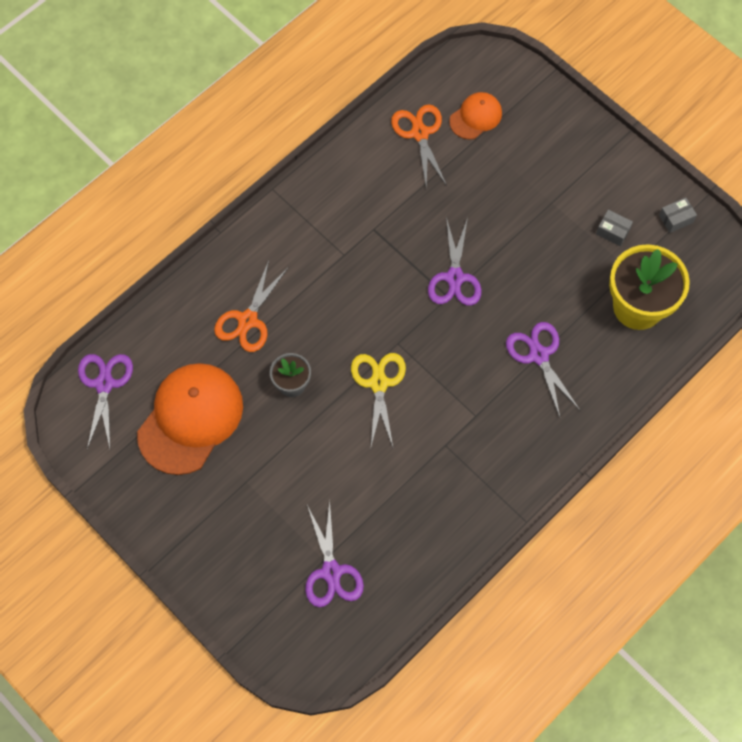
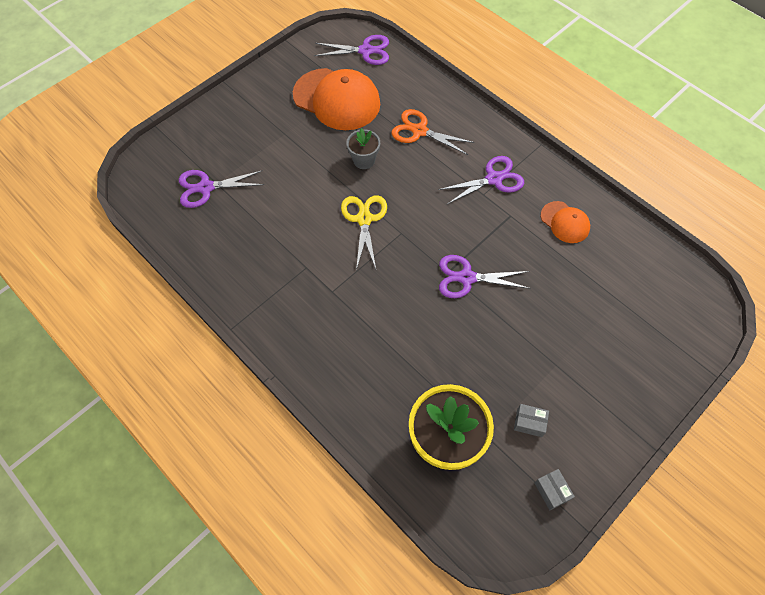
camera: 90 degrees right, 5 degrees down
(378, 383) = (364, 219): yellow scissors -> yellow scissors turned 90 degrees counterclockwise
(419, 133) = (615, 252): orange scissors -> none
(475, 117) = (642, 299): orange cap -> orange cap (565, 222)
(538, 355) = (390, 345): purple scissors -> purple scissors (494, 179)
(613, 231) = (529, 423): grey box -> grey box turned 75 degrees clockwise

